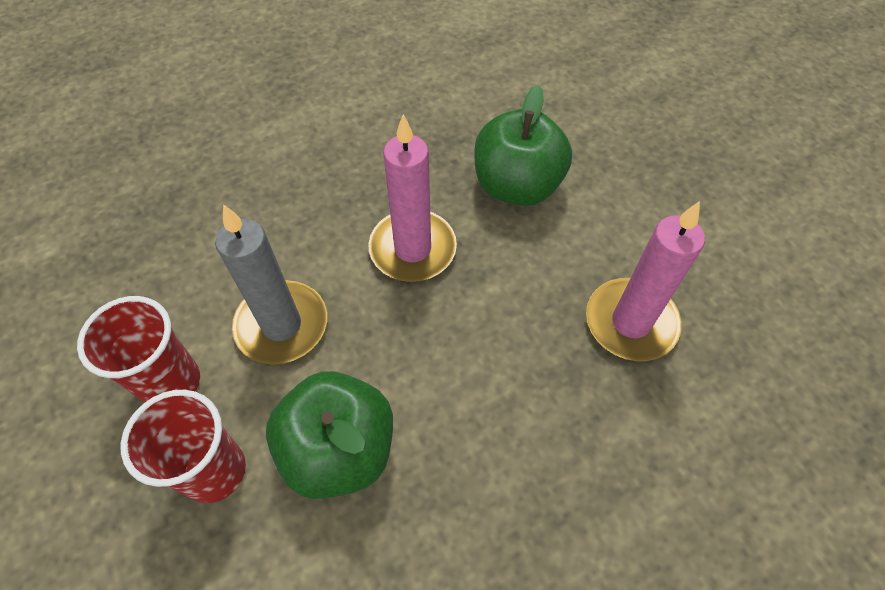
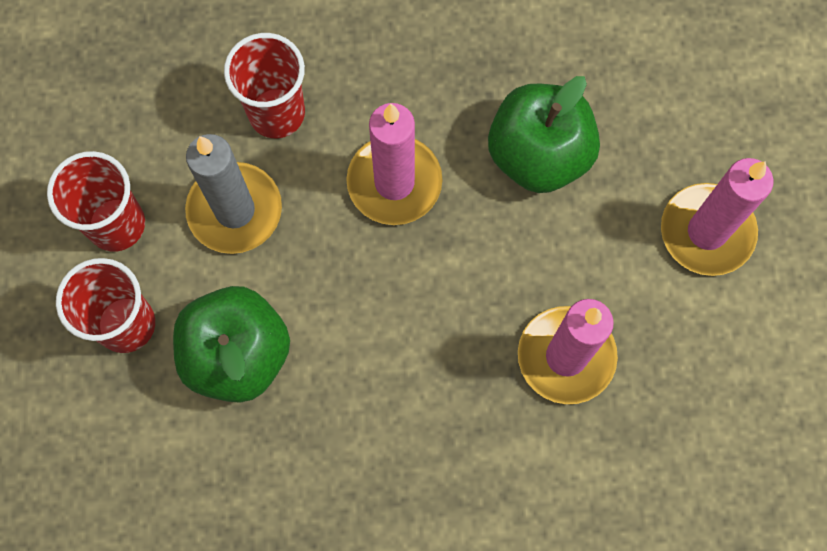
camera: 25 degrees right, 15 degrees up
(286, 236) = (276, 113): none -> red cup
(674, 189) = (706, 231): none -> pink candle

